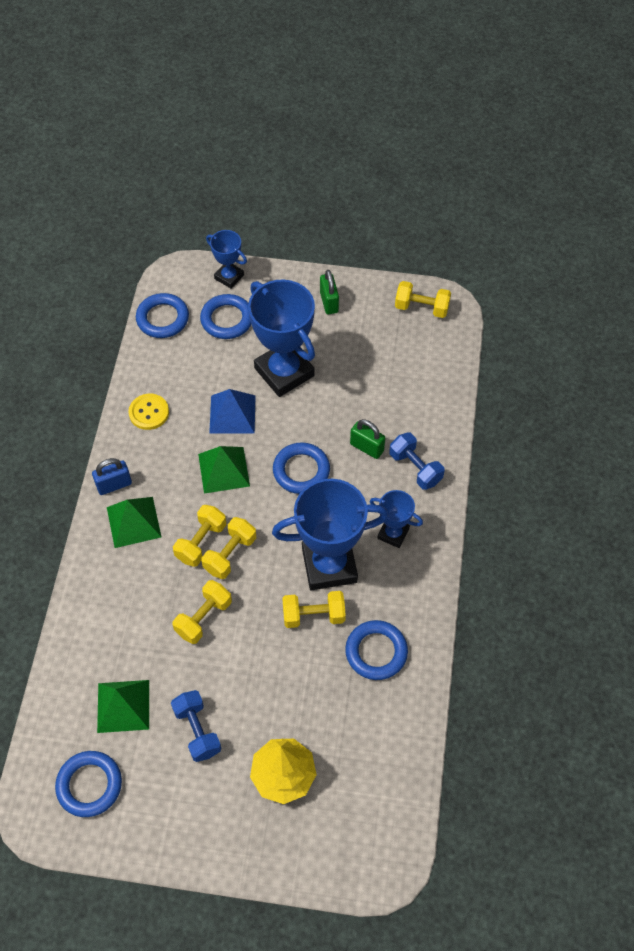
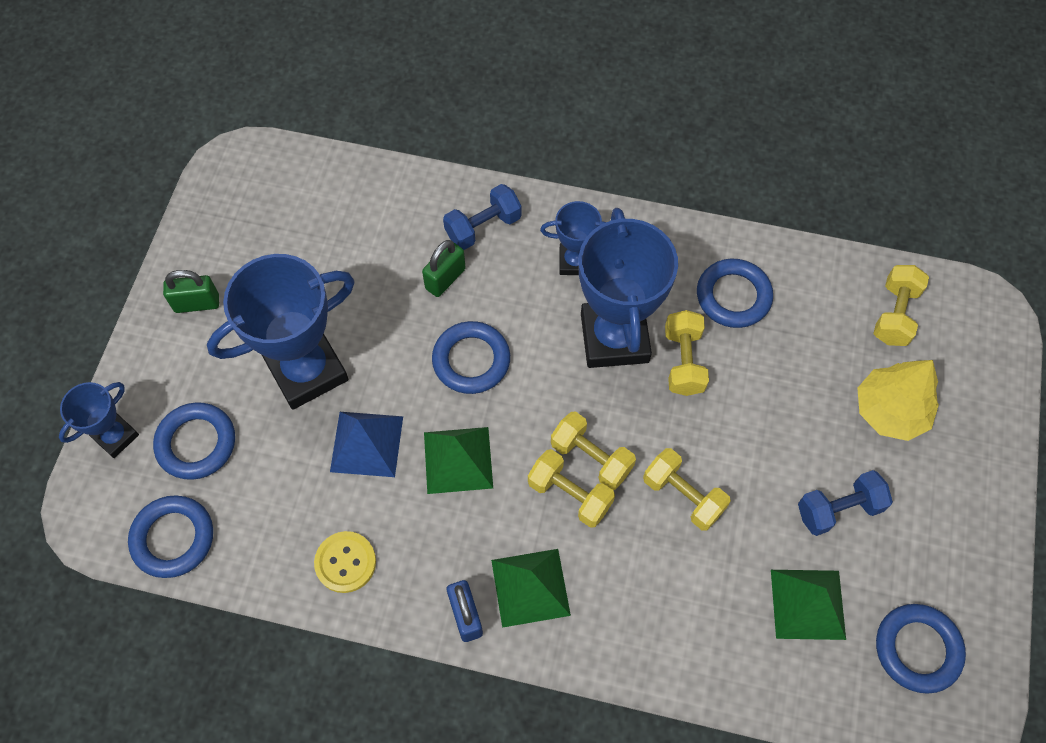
camera: 85 degrees left, 5 degrees up
(393, 533) = (575, 262): blue trophy -> blue trophy turned 60 degrees clockwise
(421, 308) = (233, 192): yellow dumbbell -> yellow dumbbell (894, 314)

